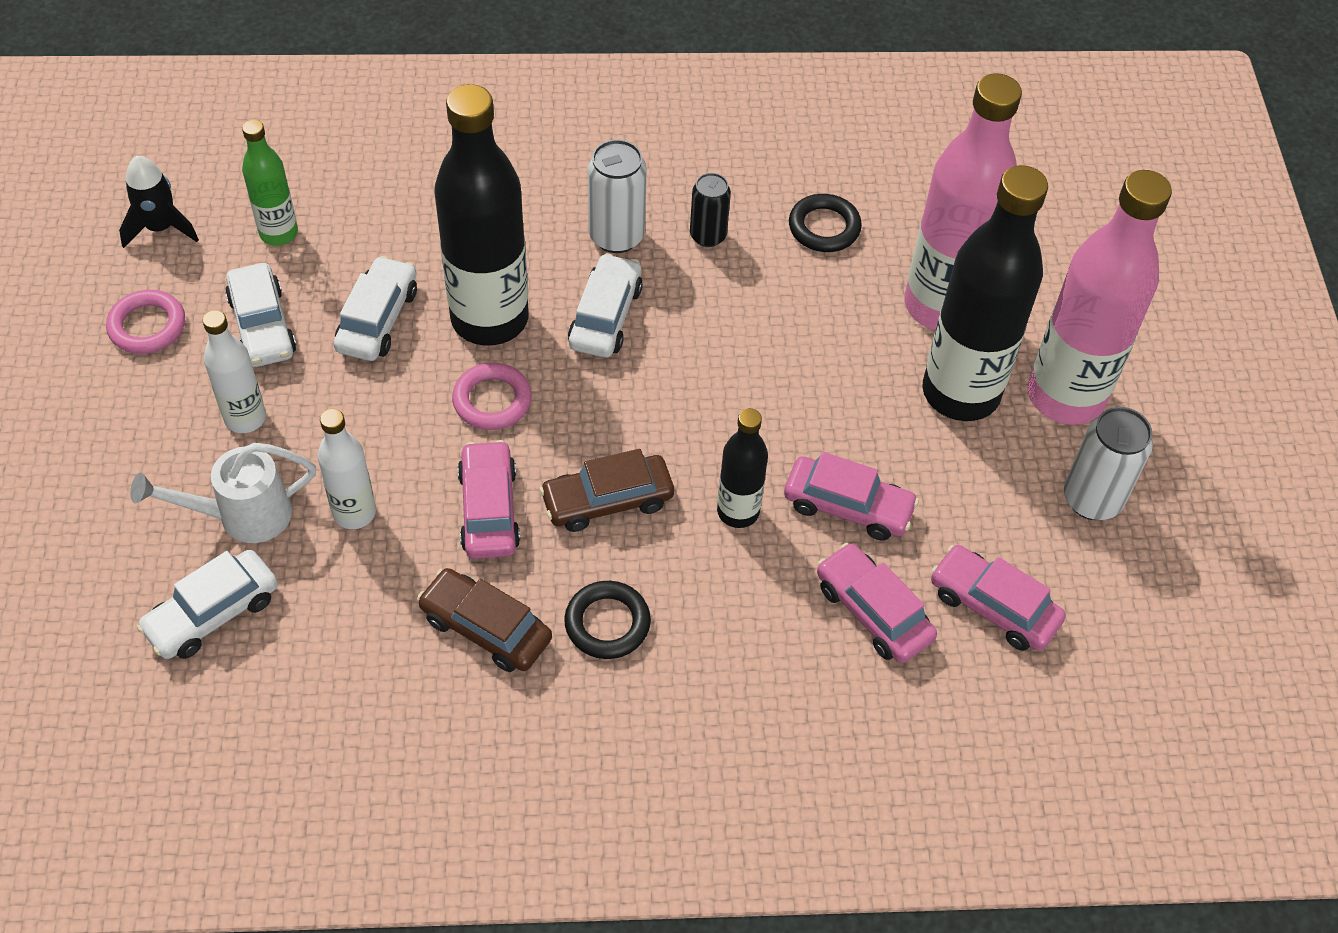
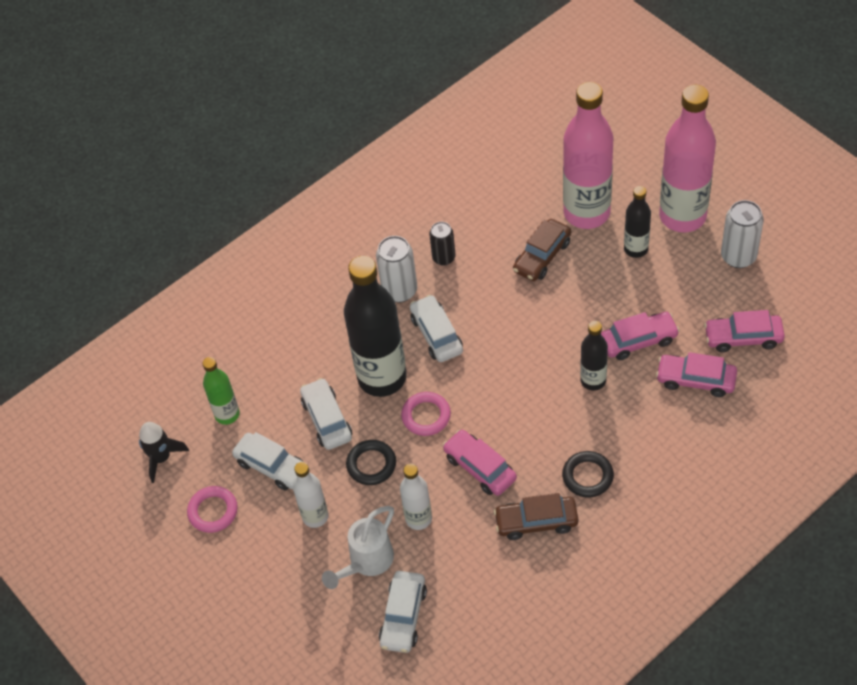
camera: 30 degrees left, 0 degrees up
(607, 500) = (529, 421): brown car -> brown car (542, 256)
(824, 227) = (494, 213): black ring -> black ring (371, 464)
(960, 393) = (636, 249): black bottle -> black bottle, size x0.51

